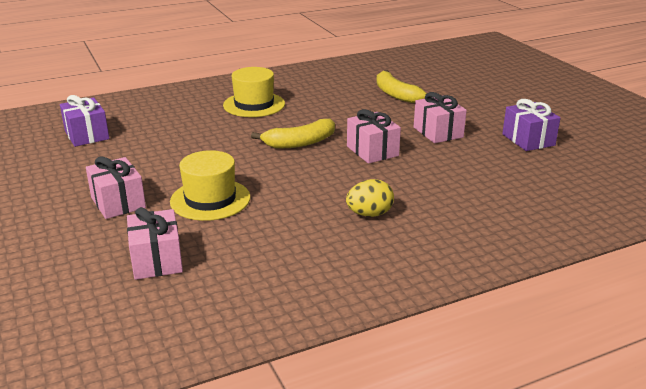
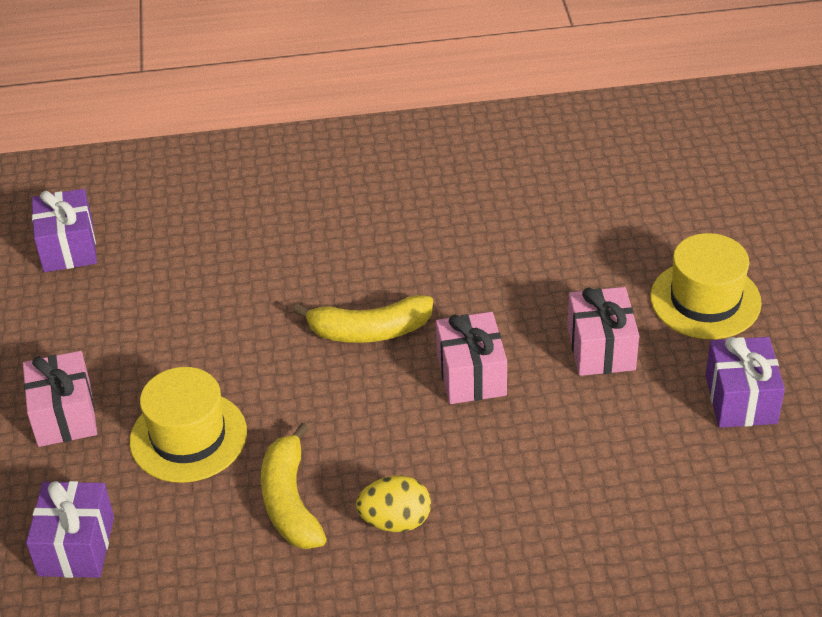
camera: 20 degrees right, 15 degrees up
(157, 260) = (76, 546): pink gift -> purple gift
(254, 104) = (341, 215): yellow hat -> yellow hat (705, 300)
(395, 94) = (585, 229): yellow banana -> yellow banana (290, 501)

